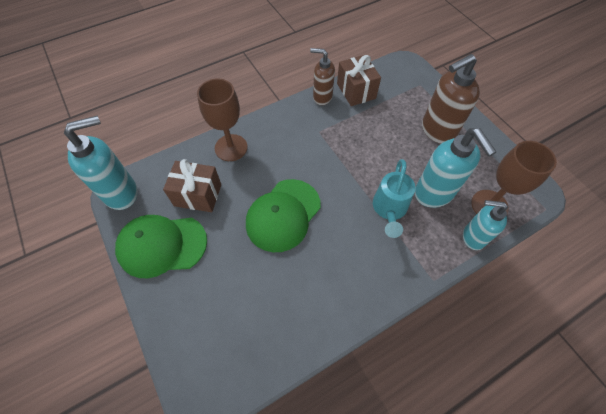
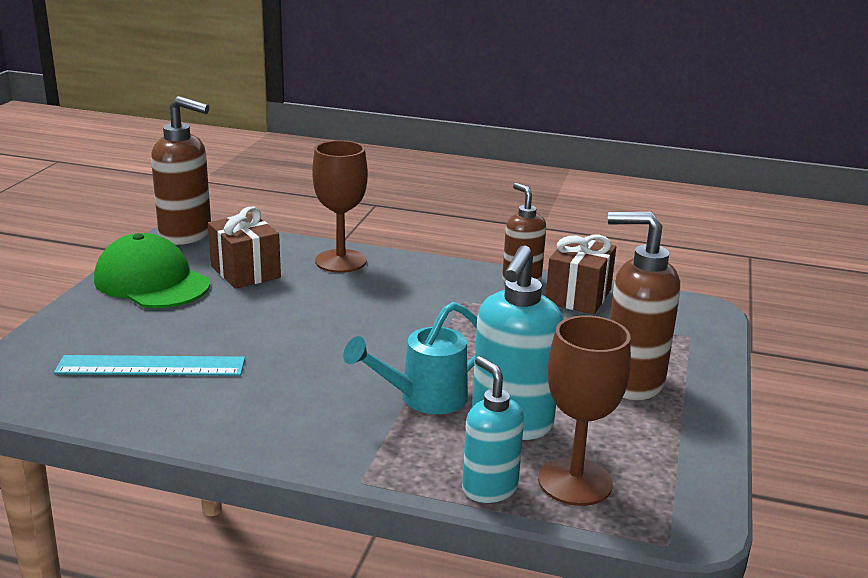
camera: 45 degrees right, 35 degrees down
(122, 193) = (186, 235): turquoise soap dispenser -> brown soap dispenser
(258, 303) = (151, 366): none -> turquoise ruler
(283, 215) = (297, 330): green cap -> none

